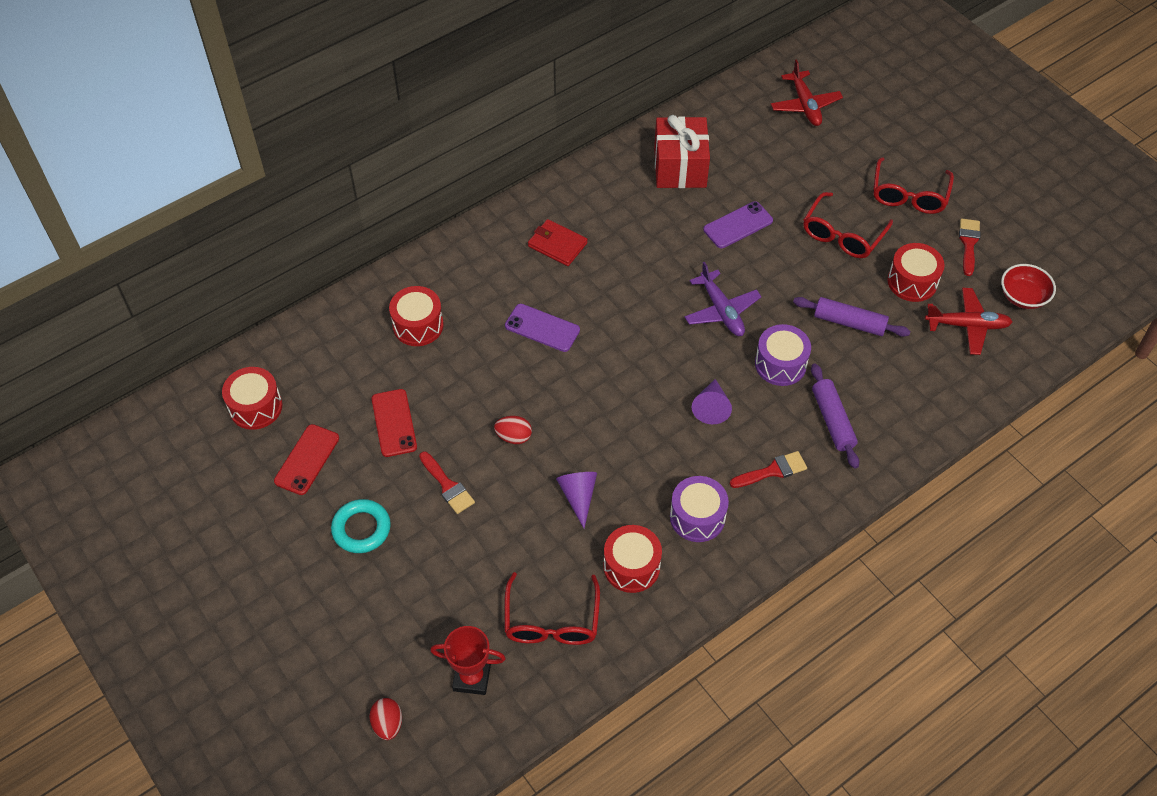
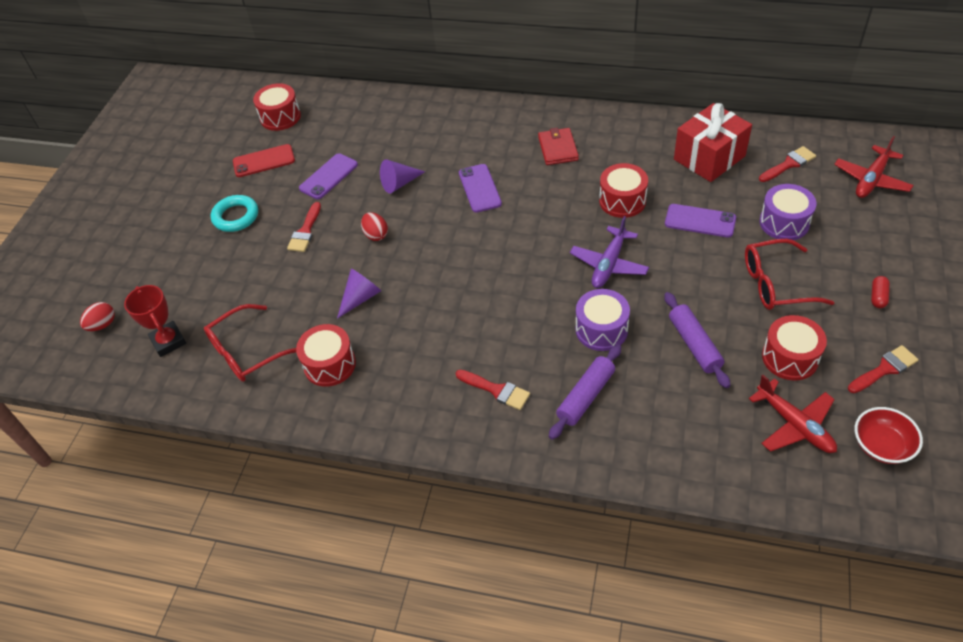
camera: 55 degrees right, 5 degrees down
(394, 423) = (328, 176): red phone -> purple phone
(418, 325) = (414, 136): red drum -> red drum (622, 201)
(697, 517) = (408, 373): purple drum -> purple drum (784, 223)
(711, 407) = (514, 317): purple cone -> purple cone (399, 183)
(739, 132) = (789, 164): none -> red brush
(909, 194) = (878, 297): red glasses -> red capsule

